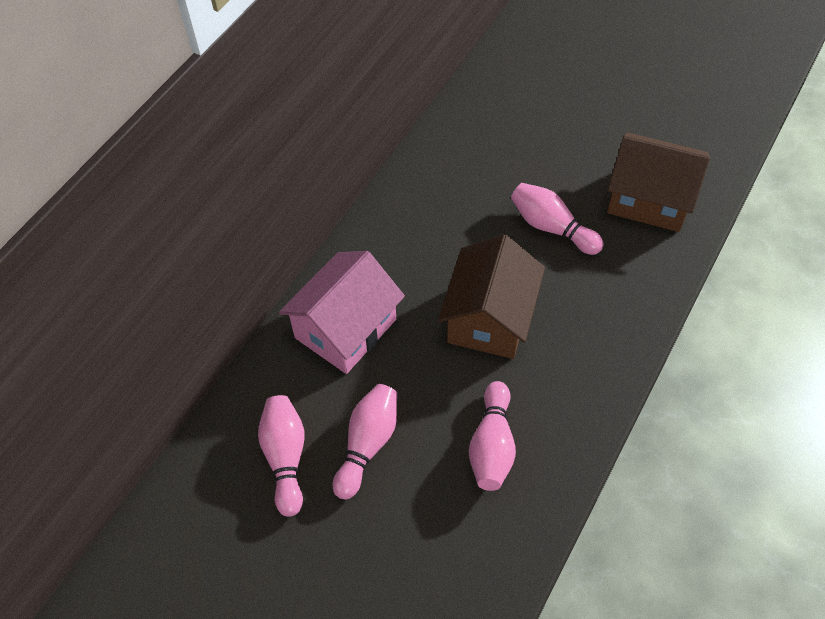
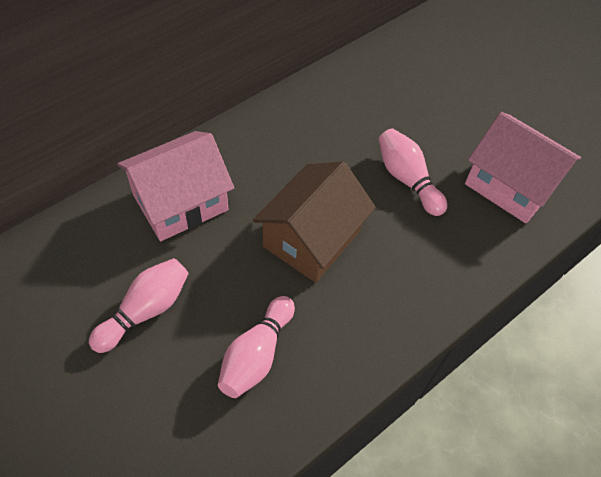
camera: 15 degrees right, 0 degrees up
(285, 458) = (69, 295): pink bowling pin -> none
(649, 199) = (510, 185): brown house -> pink house

